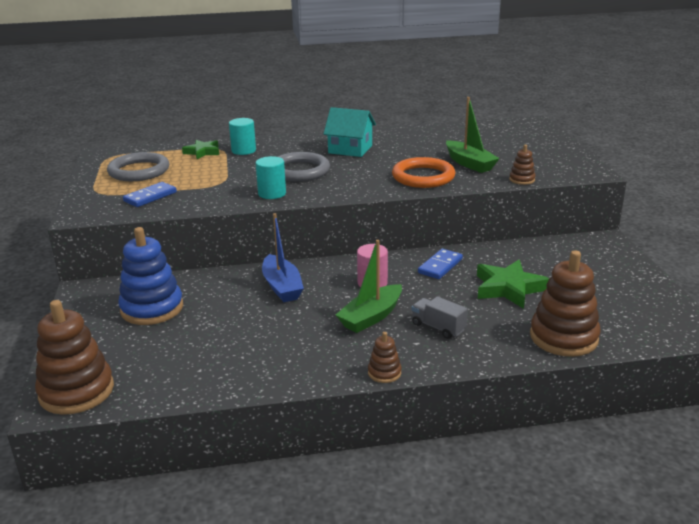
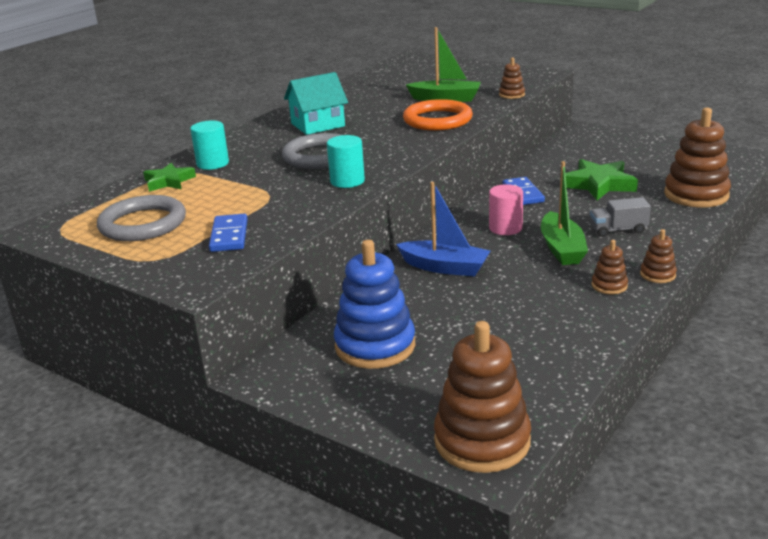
camera: 45 degrees left, 0 degrees up
(338, 358) = (609, 285): none -> brown stacking toy

